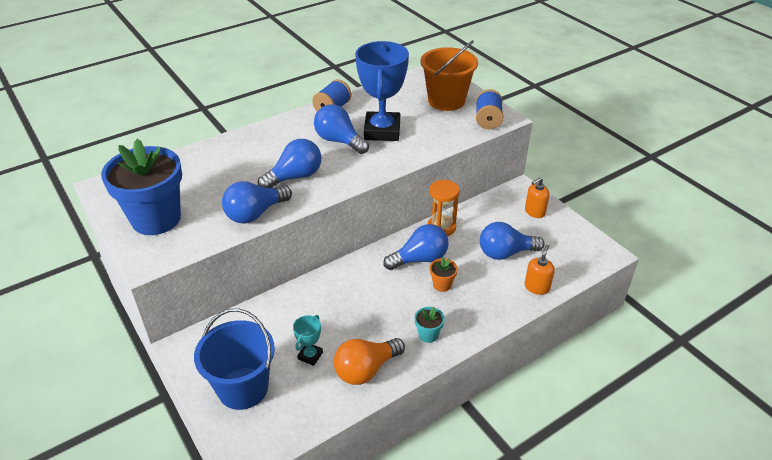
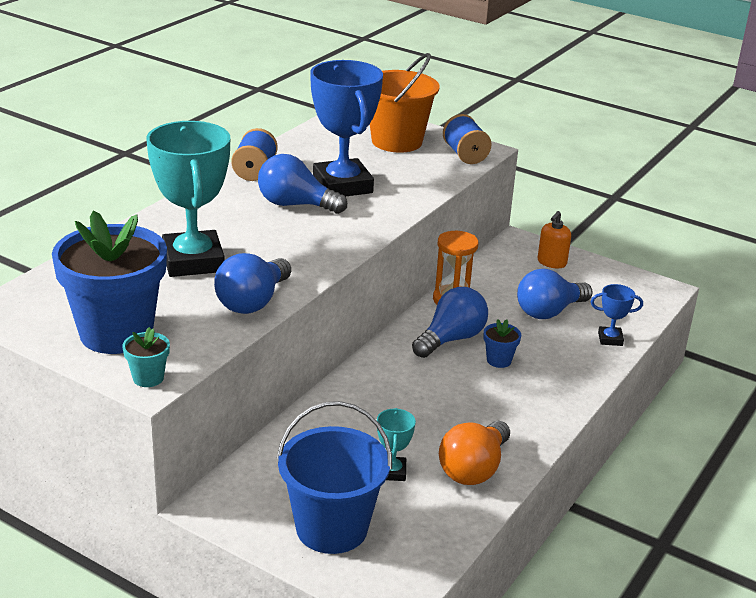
camera: 25 degrees left, 10 degrees down
(242, 173) = (193, 261): none -> turquoise trophy
(295, 177) = (271, 253): blue light bulb -> none
(428, 335) = (521, 415): turquoise flower pot -> turquoise flower pot (148, 378)
(442, 285) = (499, 360): orange flower pot -> blue flower pot
(537, 287) = (610, 339): orange soap dispenser -> blue trophy

